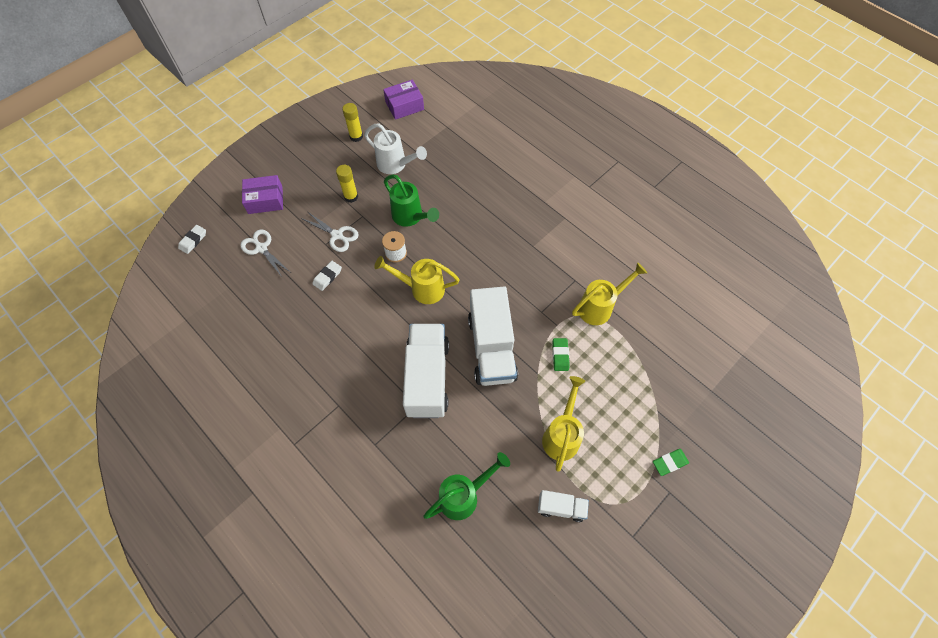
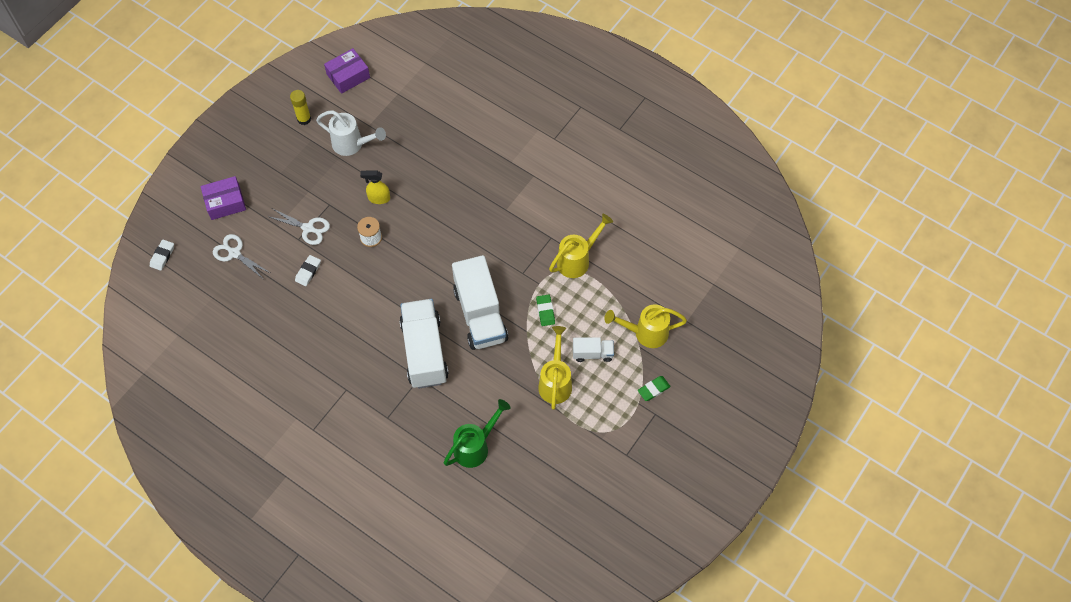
camera: 10 degrees left, 0 degrees up
(351, 197) = (313, 186): yellow glue stick -> none
(410, 217) = (378, 198): green watering can -> yellow spray bottle
(422, 288) = (403, 269): yellow watering can -> yellow watering can (645, 333)
(561, 507) = (562, 442): white truck -> white truck (592, 353)

